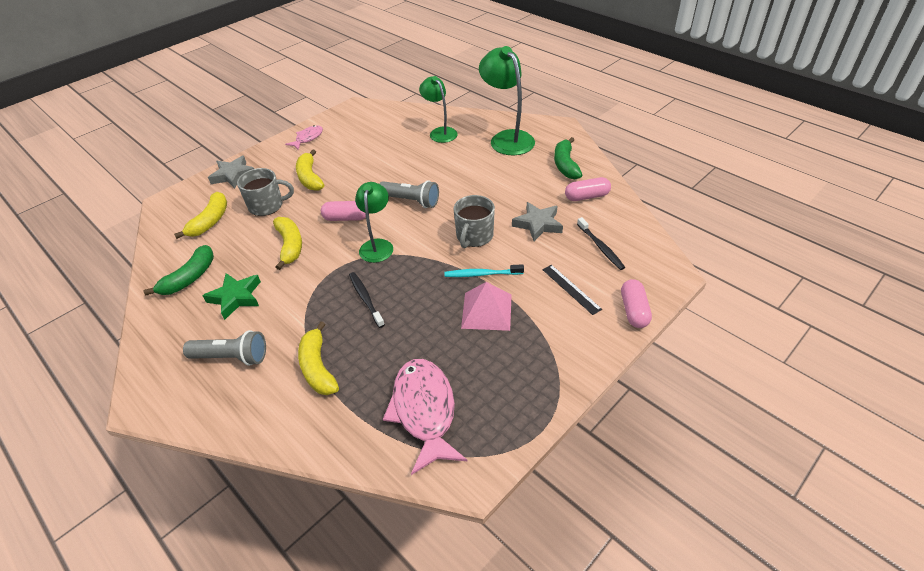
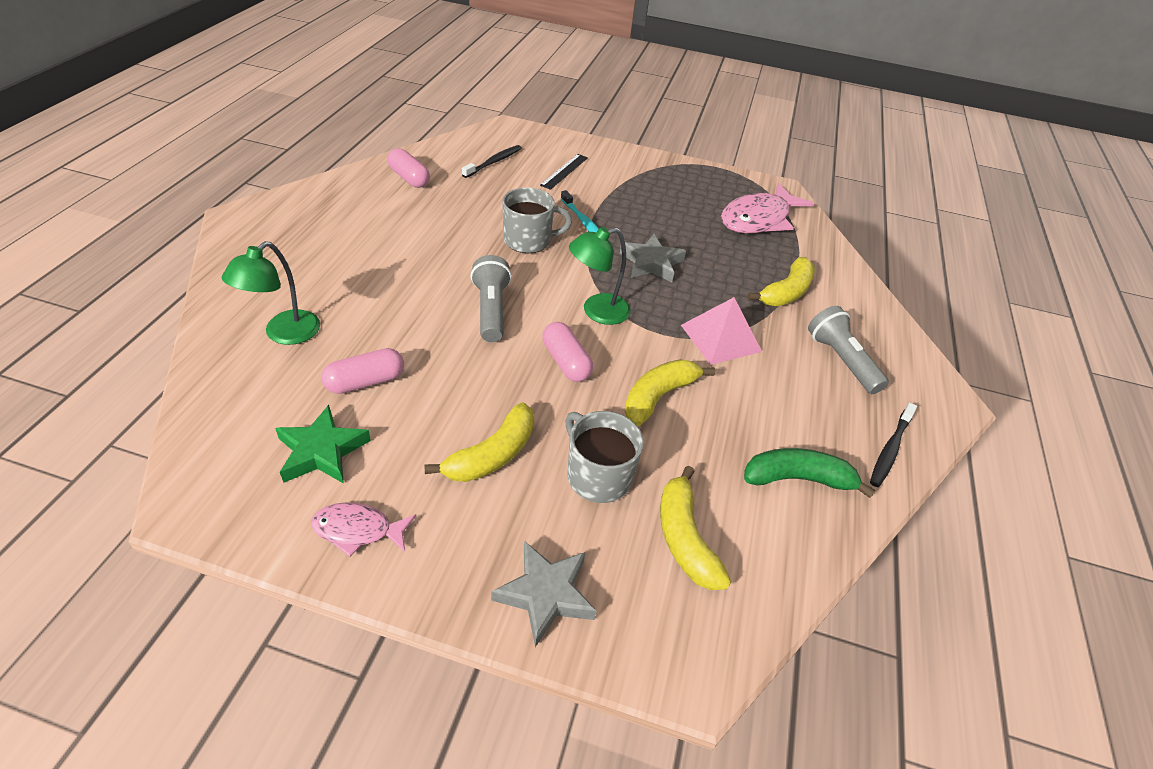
camera: 125 degrees left, 0 degrees up
(210, 221) = (684, 538): yellow banana -> yellow banana turned 90 degrees counterclockwise
(235, 297) = (778, 404): green star -> green star (322, 451)
(365, 299) = (682, 291): black toothbrush -> black toothbrush (890, 449)
(486, 311) = (630, 211): pink pyramid -> pink pyramid (720, 338)
(507, 138) = (287, 258): green lamp -> none
(538, 224) = (479, 202): grey star -> grey star (651, 263)
(565, 165) = (345, 200): green banana -> none
(633, 310) = (566, 140): pink capsule -> pink capsule (366, 382)

